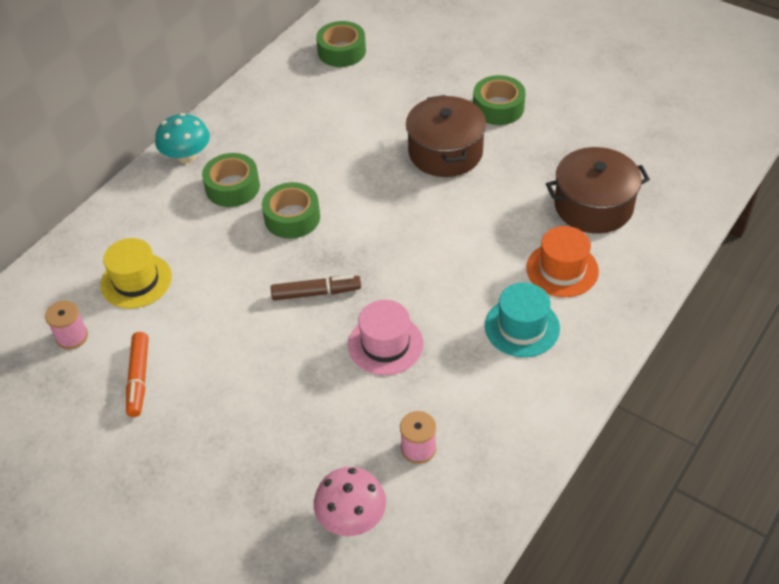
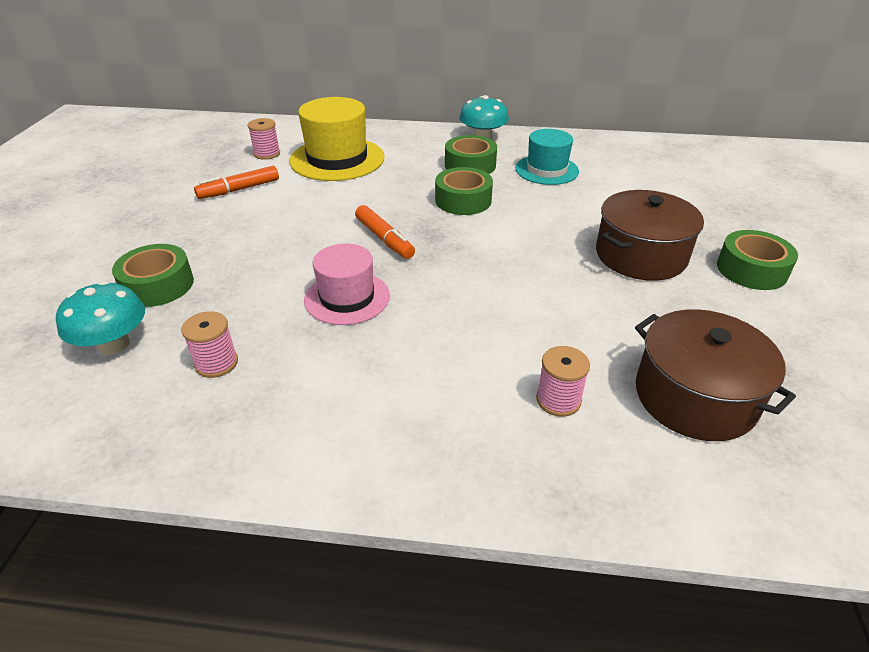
camera: 60 degrees right, 10 degrees down
(136, 281) = (337, 159): yellow hat -> yellow hat, size x1.54
(316, 293) = (384, 239): brown marker -> orange marker
(341, 51) = (690, 162): green tape -> green tape (158, 285)
(351, 517) = (114, 344): pink mushroom -> turquoise mushroom
(522, 327) = (437, 392): turquoise hat -> turquoise hat (546, 170)
(562, 269) = (558, 400): orange hat -> pink spool

